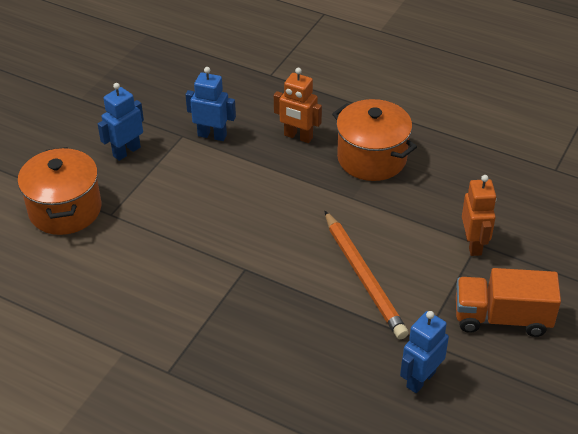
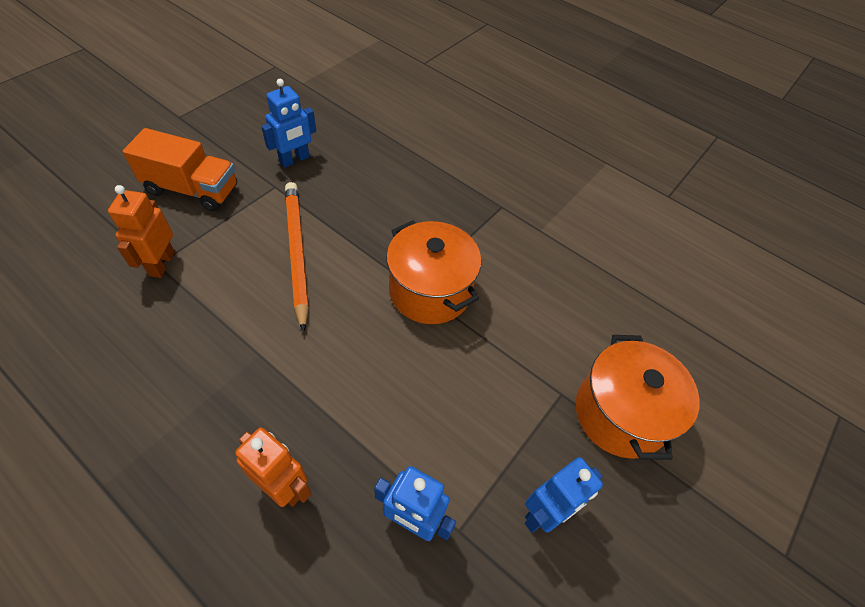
camera: 175 degrees left, 10 degrees up
(372, 158) = (199, 416): orange pot -> orange pot (430, 291)

